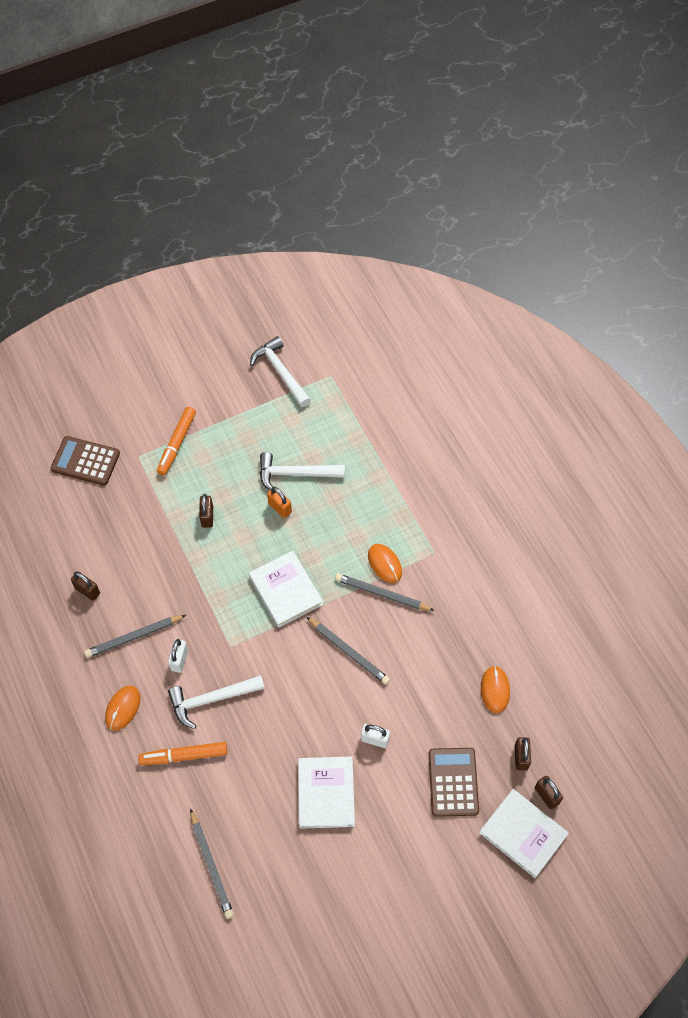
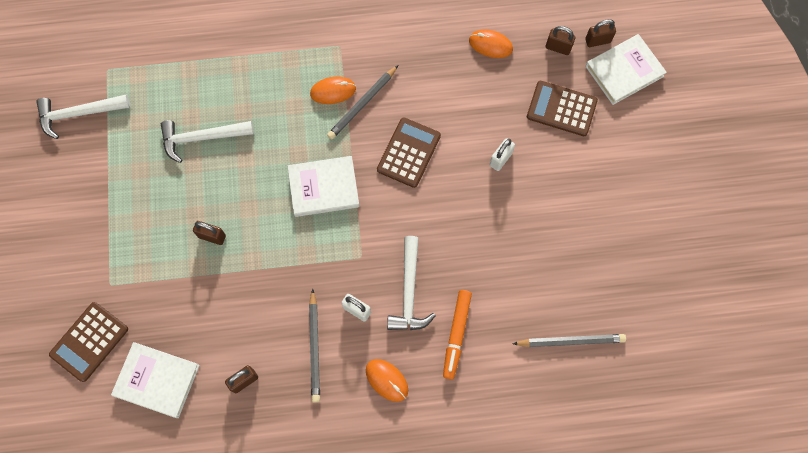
camera: 70 degrees left, 10 degrees up
(177, 444) = (113, 241): orange marker -> none
(280, 508) = (233, 165): orange padlock -> none
(295, 473) = (202, 138): white hammer -> white hammer turned 60 degrees clockwise
(326, 793) = (536, 218): white book -> white book (157, 380)
(348, 652) = (409, 153): grey pencil -> brown calculator

